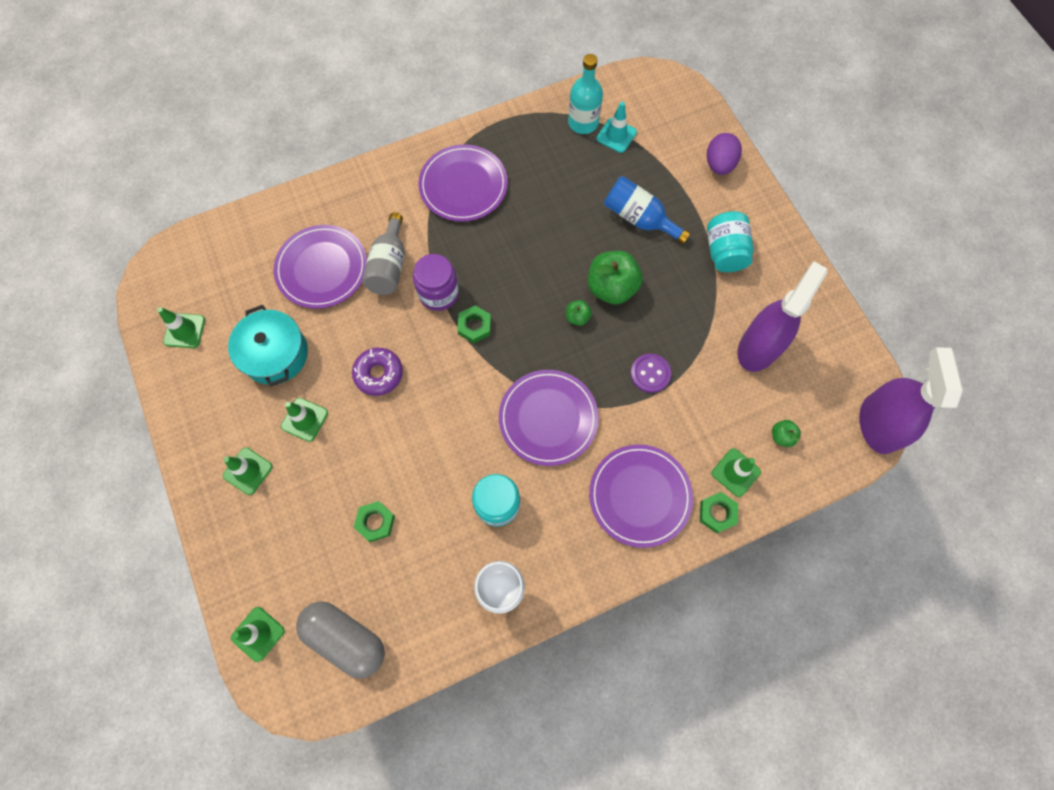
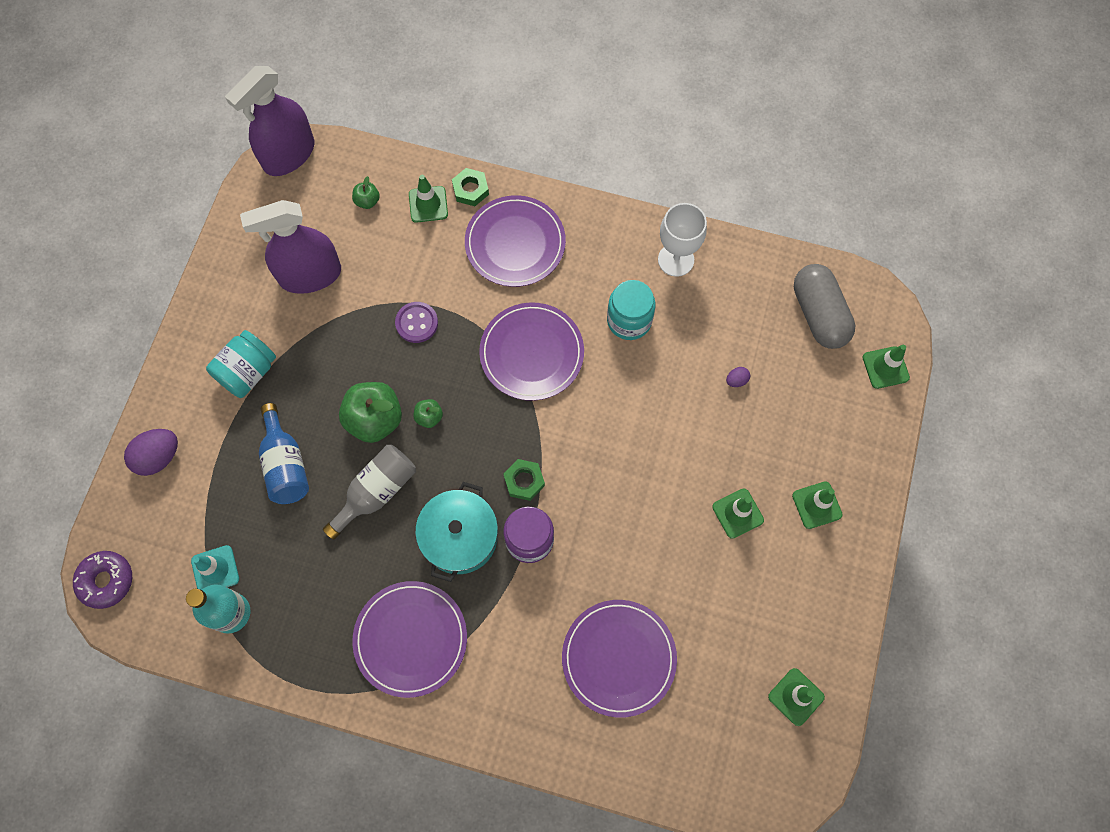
camera: 140 degrees left, 0 degrees up
(275, 354) = (723, 599): turquoise pot -> turquoise pot (459, 537)
(375, 522) = (736, 380): green nut -> purple egg
(379, 374) = (643, 504): purple donut -> purple donut (106, 581)
(389, 266) = (552, 607): grey bottle -> grey bottle (377, 492)

